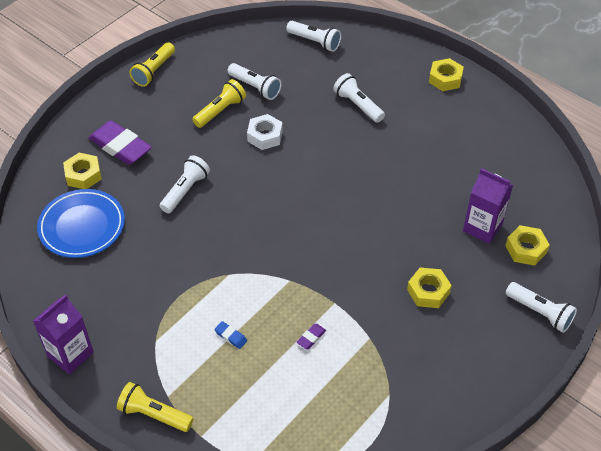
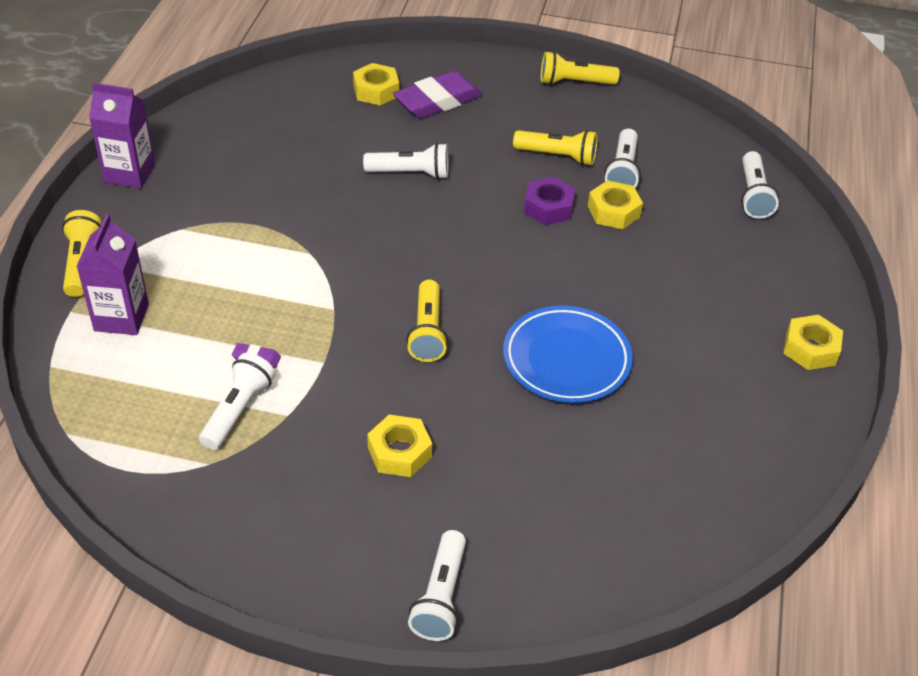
camera: 60 degrees right, 5 degrees down
(82, 226) = (304, 117): blue plate -> blue plate (566, 359)
(120, 146) = (438, 101): purple eraser -> purple eraser turned 45 degrees clockwise
(231, 336) = (219, 286): blue eraser -> none
(265, 136) = (548, 207): white nut -> purple nut
(338, 239) = (427, 332): none -> yellow flashlight
(358, 105) = (676, 274): white flashlight -> white flashlight (238, 410)
(482, 227) = (555, 479): purple carton -> purple carton (121, 317)
(526, 249) = (550, 544): yellow nut -> yellow nut (613, 211)

